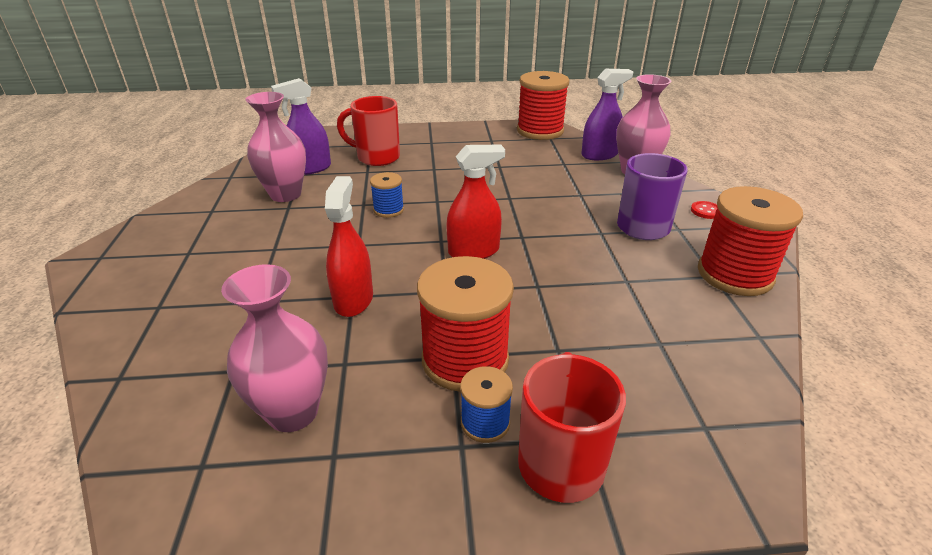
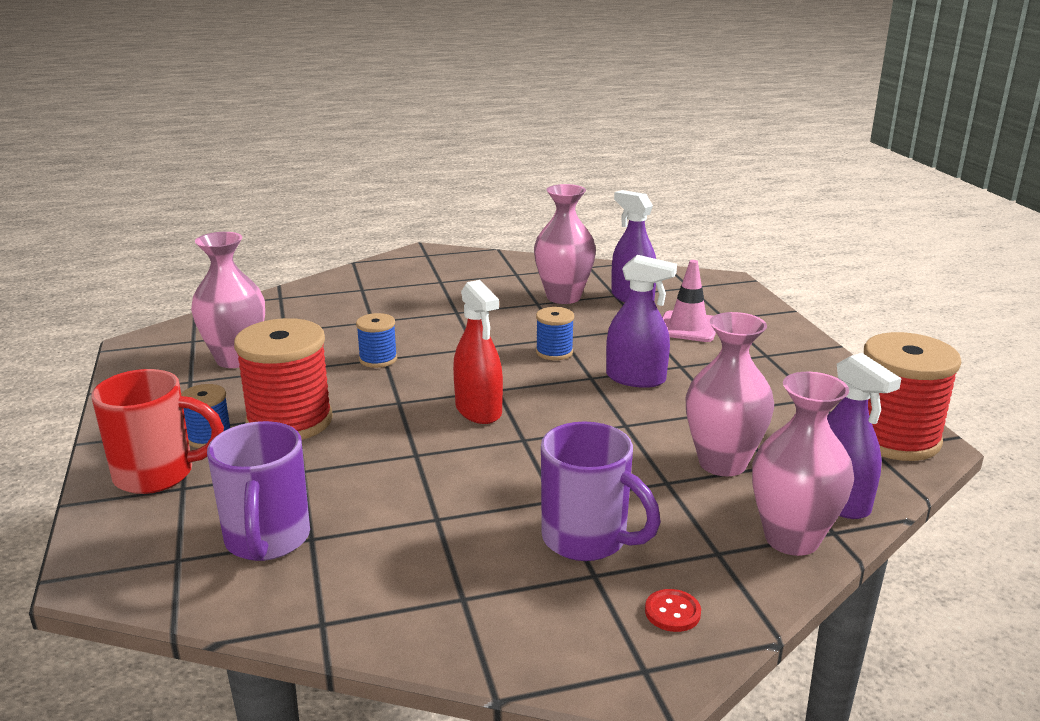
camera: 80 degrees right, 10 degrees down
(353, 299) = (378, 359): red spray bottle -> blue spool
(377, 157) = (688, 327): red mug -> pink traffic cone
(446, 185) = (635, 378): none -> purple spray bottle
(561, 176) = (722, 463): none -> pink vase
(668, 368) = (267, 540): none -> purple mug
(734, 274) = (469, 620): red spool -> none

